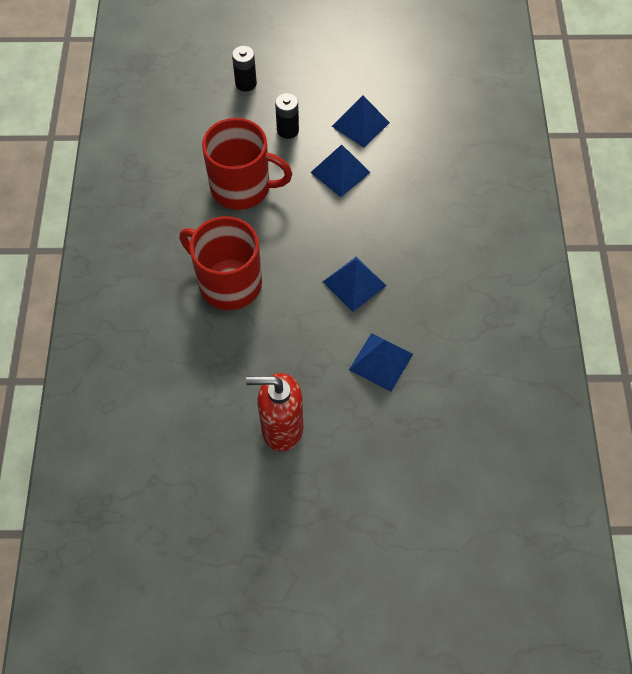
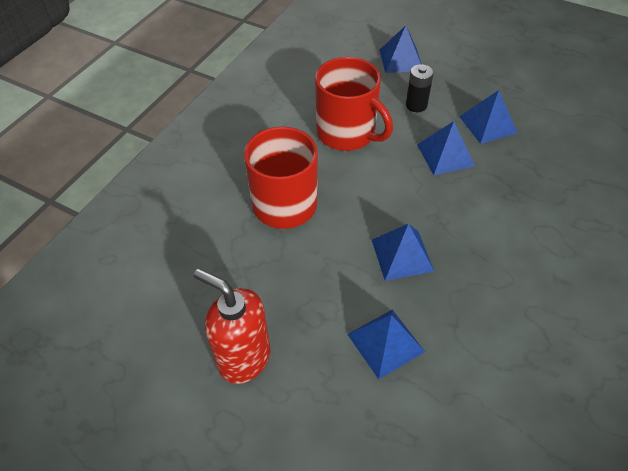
camera: 30 degrees right, 10 degrees down
(246, 83) = (401, 60): black battery -> blue pyramid

